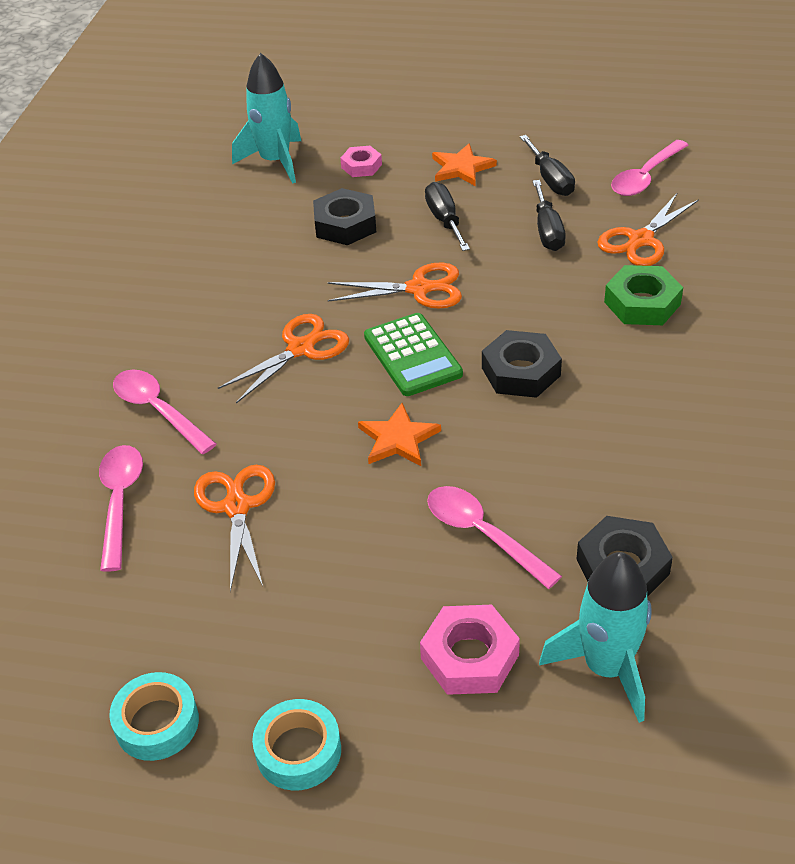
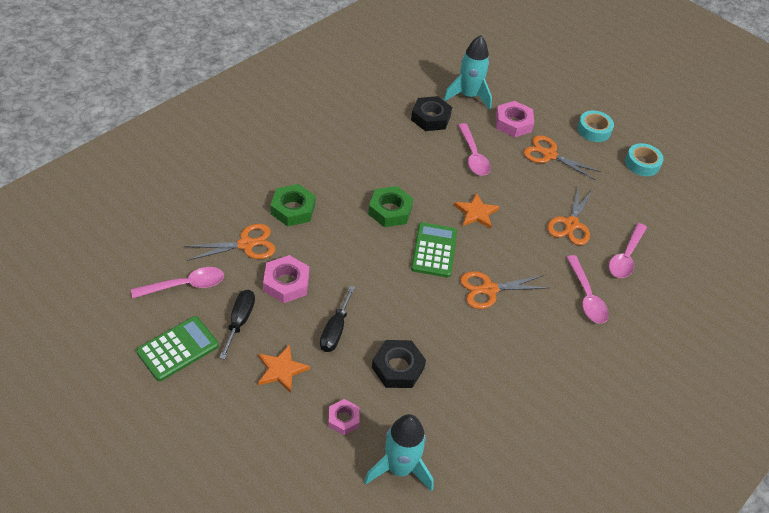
camera: 155 degrees left, 5 degrees up
(419, 289) = (395, 289): orange scissors -> orange scissors (549, 155)
(521, 371) = (390, 211): black nut -> green nut
(547, 231) = (286, 283): black screwdriver -> pink nut
(577, 135) = (178, 349): none -> green calculator

